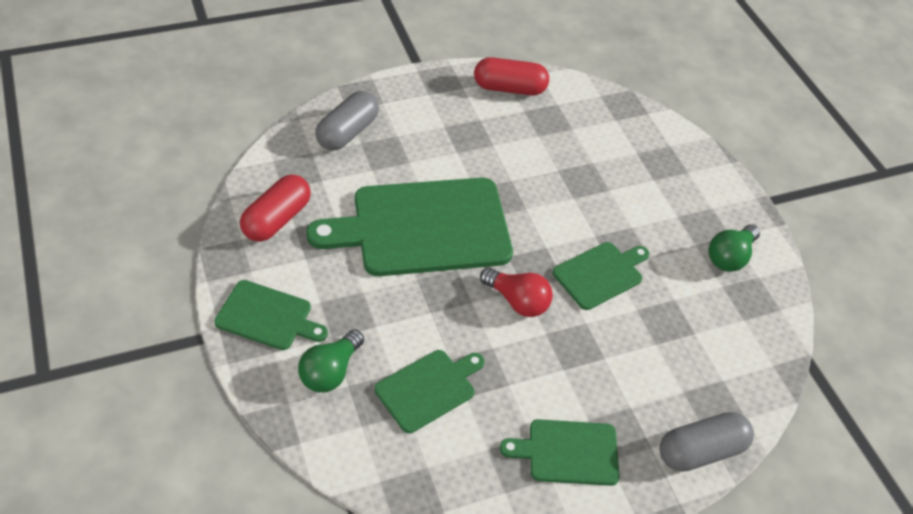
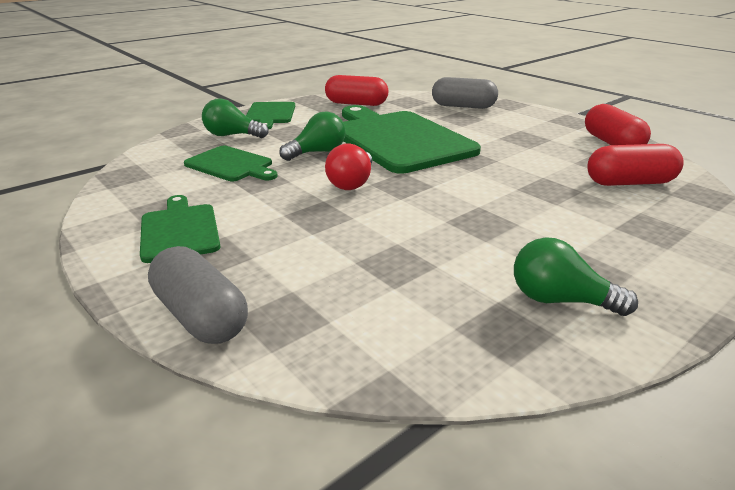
camera: 75 degrees right, 20 degrees down
(428, 305) = (317, 152): none -> green light bulb
(590, 128) = (629, 183): none -> red capsule
(600, 274) = (427, 215): green cutting board -> none

